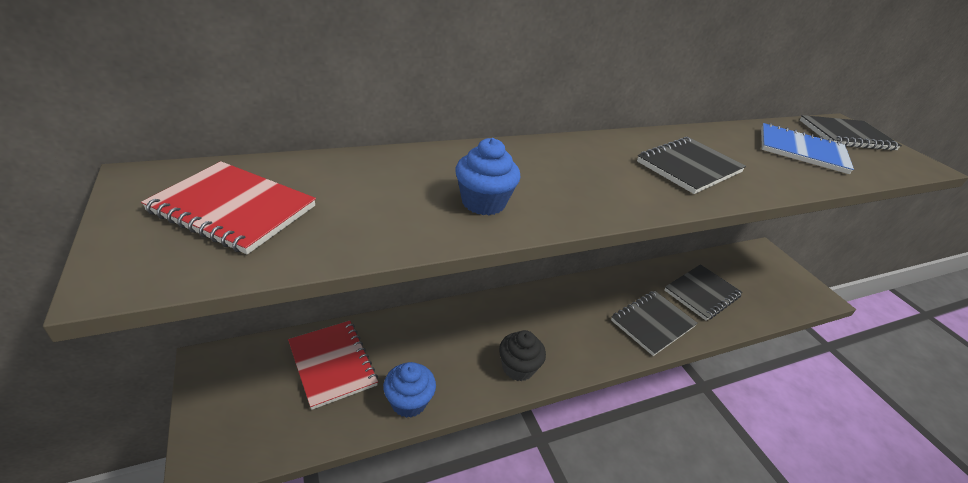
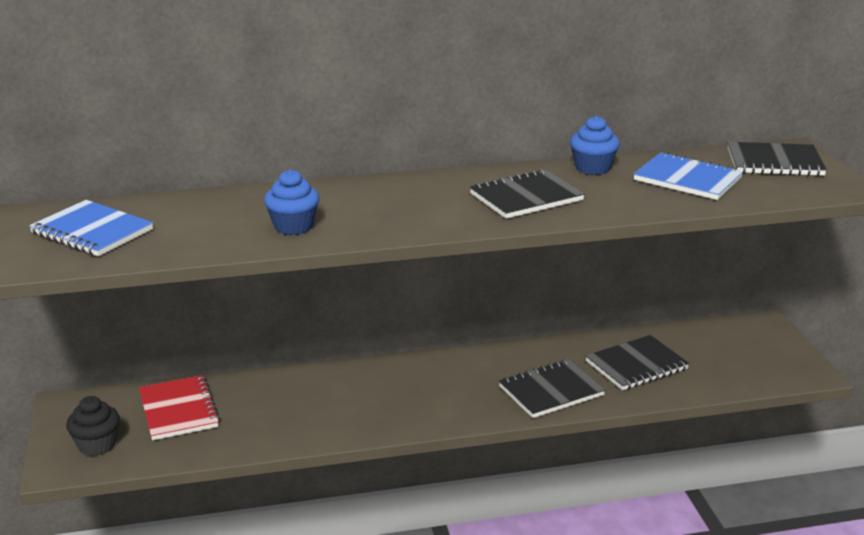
camera: 15 degrees right, 10 degrees down
(233, 209) = (92, 231): red notebook -> blue notebook
(409, 402) = (246, 440): blue cupcake -> blue cupcake (592, 168)
(518, 368) = (370, 421): black cupcake -> black cupcake (97, 445)

